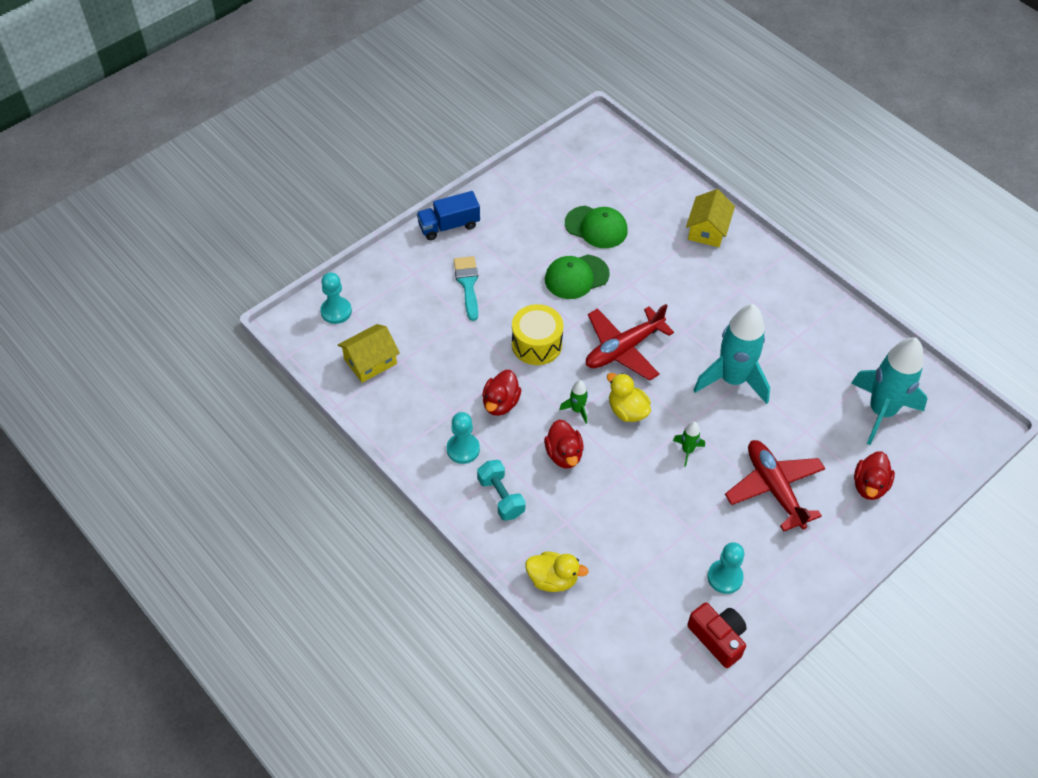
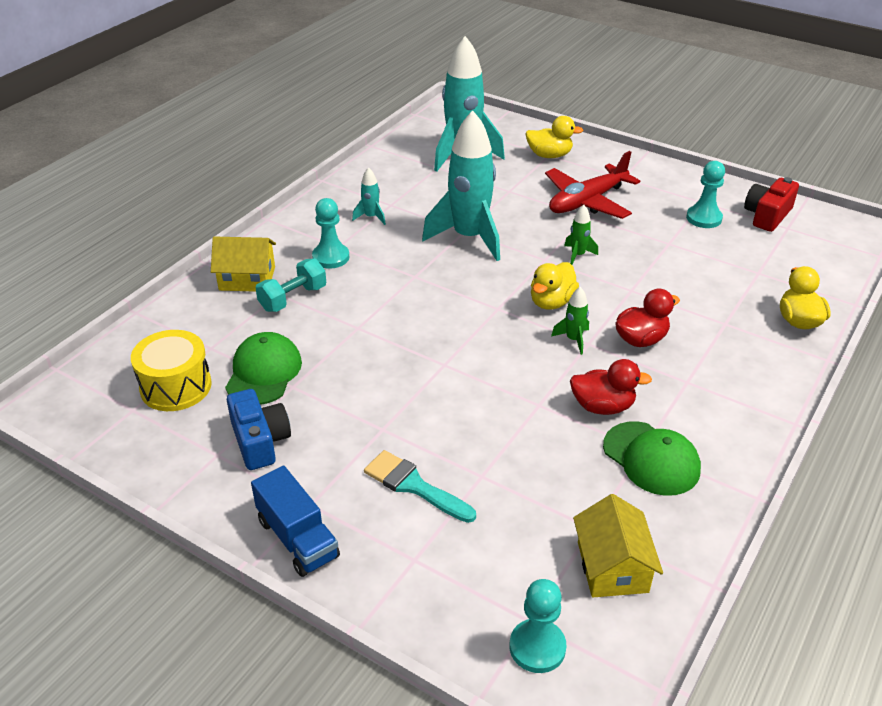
camera: 105 degrees left, 15 degrees down
(370, 361) = (612, 567): yellow house -> yellow house turned 45 degrees clockwise
(463, 449) = (692, 426): turquoise pawn -> turquoise pawn (331, 257)
(467, 284) = (414, 486): turquoise brush -> turquoise brush turned 60 degrees clockwise
(501, 497) = (733, 379): turquoise dumbbell -> turquoise dumbbell (293, 298)
(532, 218) = (260, 441): none -> blue camera
(536, 344) = (492, 392): yellow drum -> yellow drum (176, 386)
(576, 277) = (361, 376): green cap -> green cap (651, 458)
(623, 349) = (464, 318): red plane -> none
(779, 319) = (371, 217): none -> turquoise rocket
(869, 485) = (549, 155): red duck -> yellow duck

